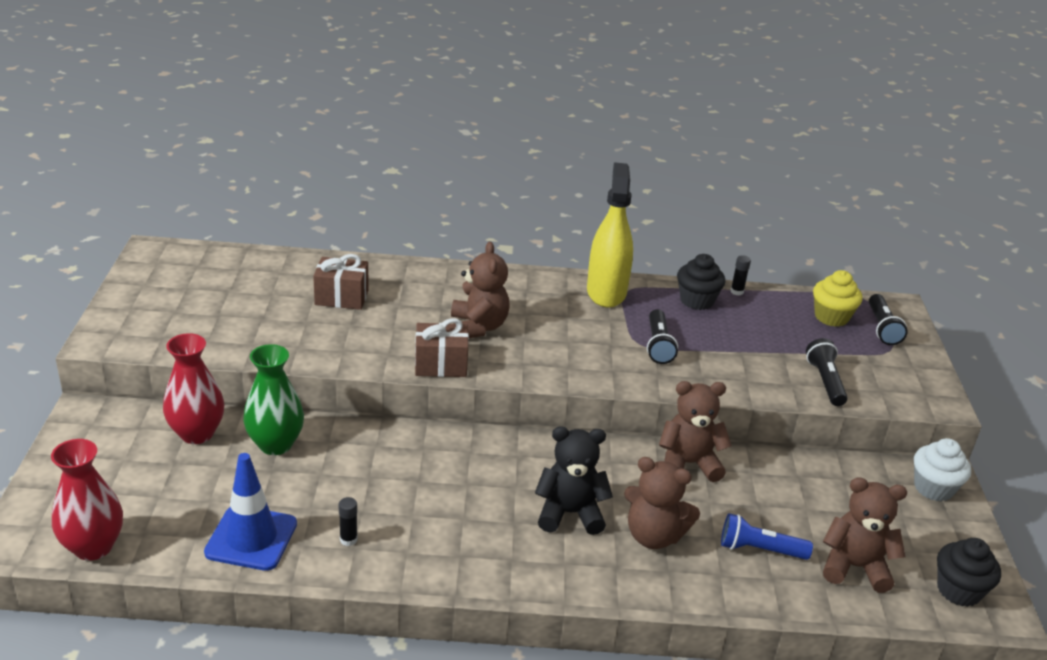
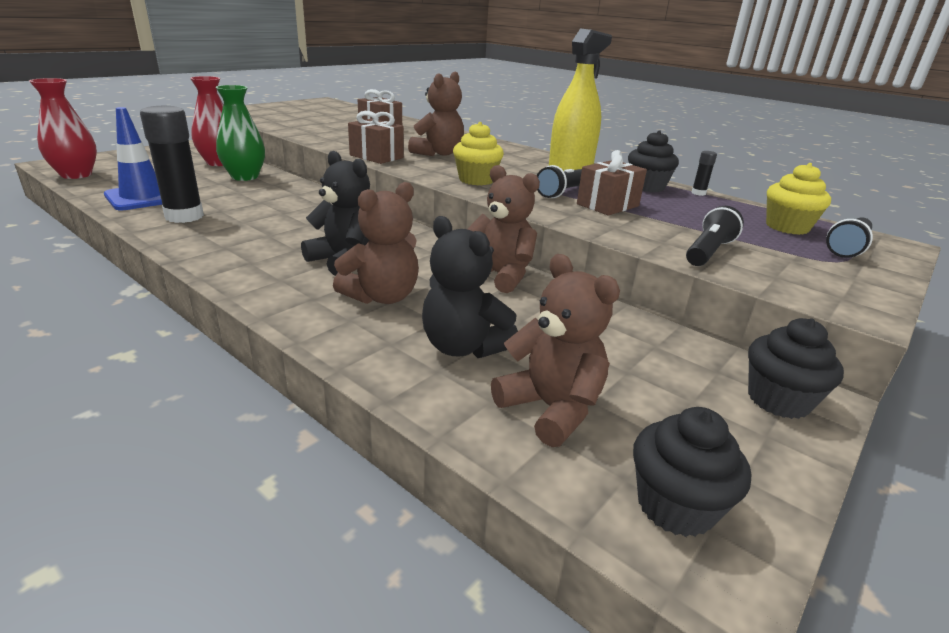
camera: 40 degrees right, 5 degrees down
(348, 539) = (184, 216): black glue stick -> black glue stick, size x2.39
(577, 362) = (476, 180): none -> yellow cupcake
(653, 536) = (382, 297): brown teddy bear -> brown teddy bear turned 105 degrees counterclockwise
(707, 349) = (607, 205): none -> brown gift
(760, 549) = (463, 347): blue flashlight -> black teddy bear
(933, 488) = (778, 400): white cupcake -> black cupcake

